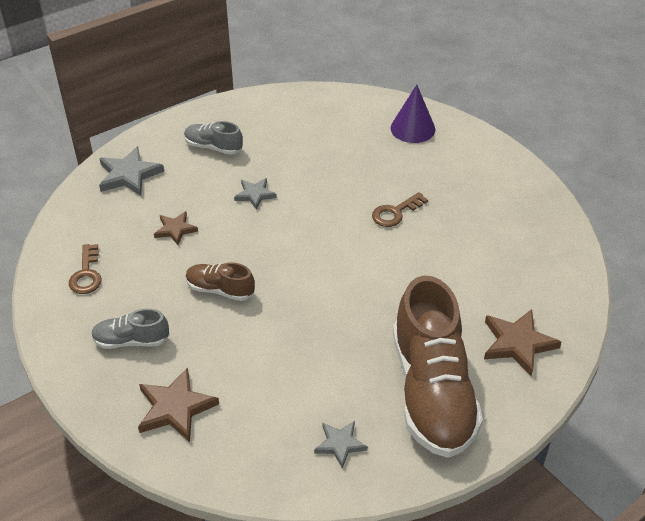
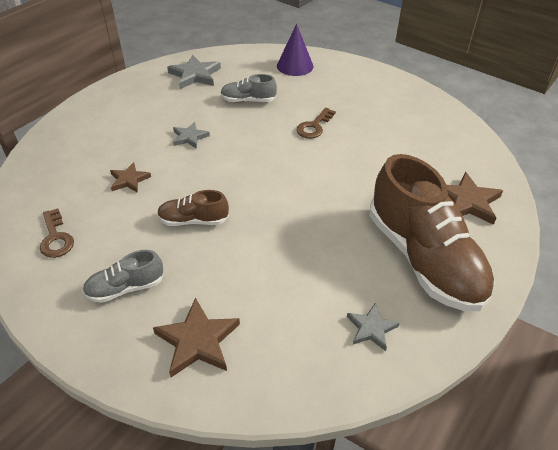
camera: 20 degrees left, 0 degrees up
(129, 175) = (66, 145): grey star -> grey star (195, 75)
(213, 147) = (136, 109): grey shoe -> grey shoe (248, 100)

